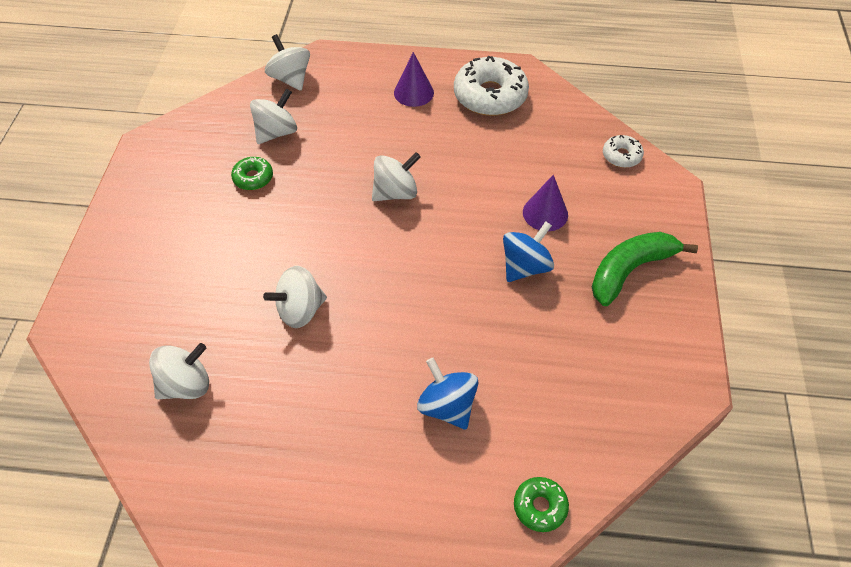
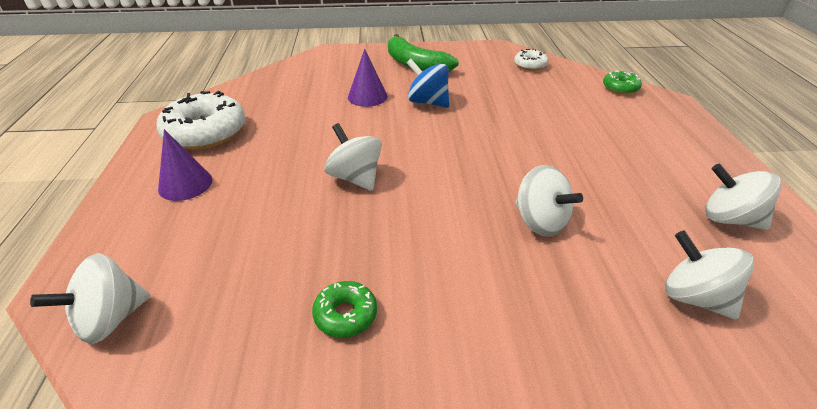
camera: 100 degrees left, 15 degrees down
(276, 132) = (245, 308): white spinning top -> white spinning top (729, 219)
(447, 406) = (578, 126): blue spinning top -> none
(621, 156) = (297, 69): white donut -> white donut (530, 65)

